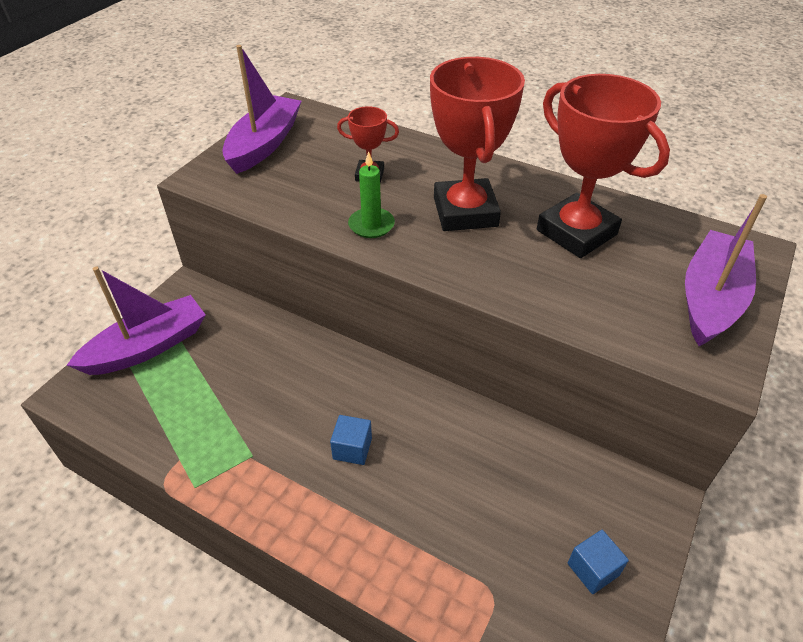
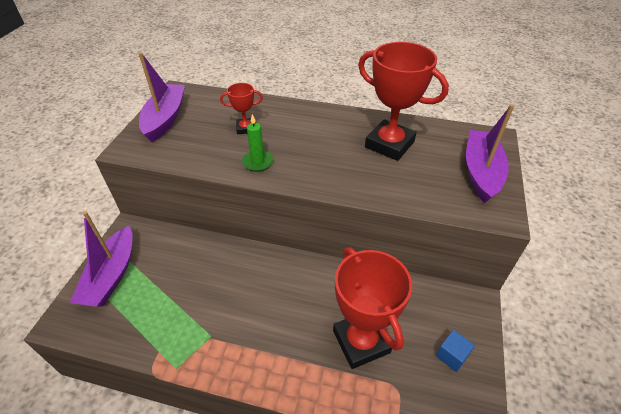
camera: 15 degrees left, 0 degrees up
(148, 347) = (111, 275): purple boat -> purple boat turned 150 degrees clockwise
(352, 448) = (278, 314): blue cube -> none
(465, 212) = (316, 143): red trophy -> red trophy (361, 341)

